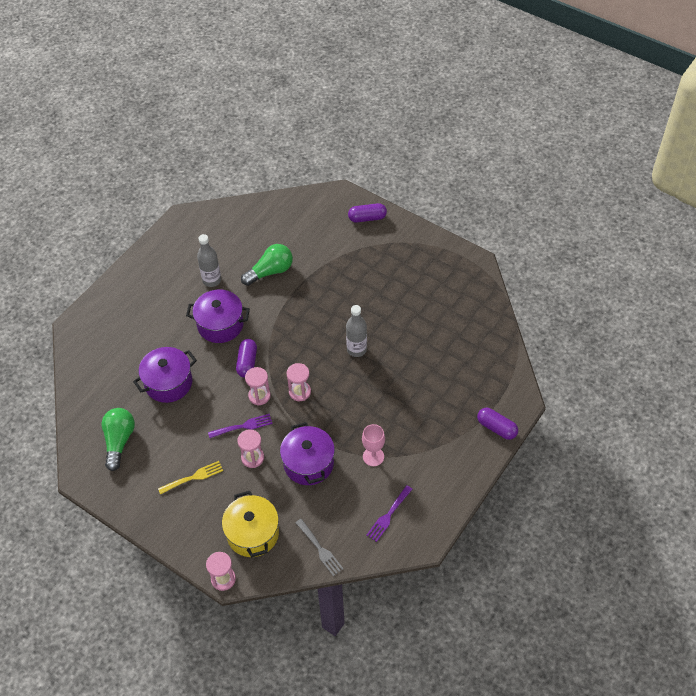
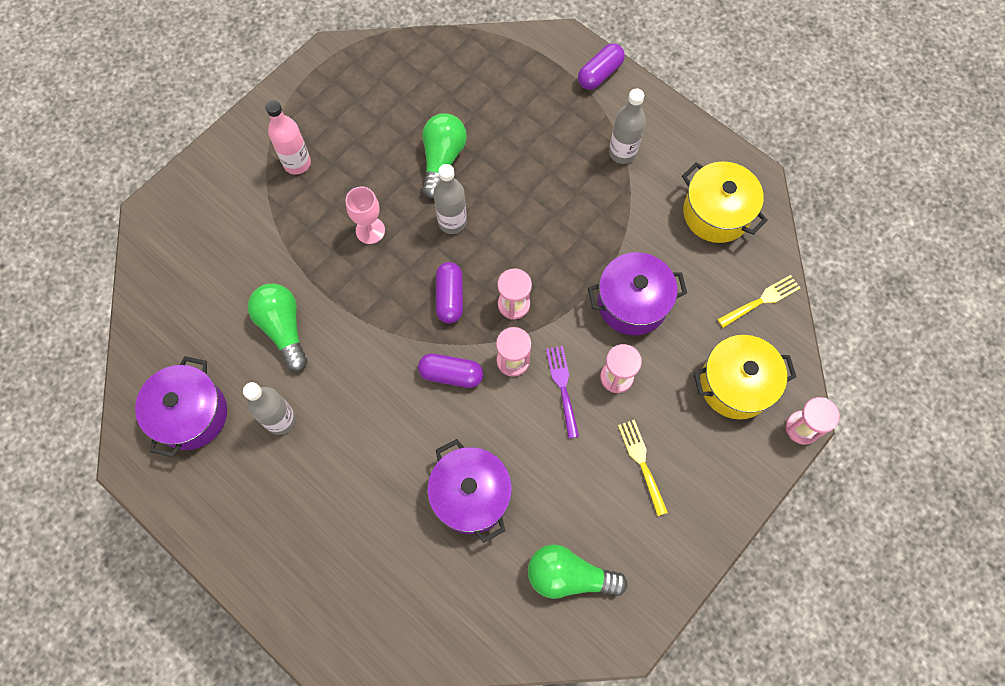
camera: 85 degrees left, 15 degrees up
(220, 325) = (373, 410): purple pot -> purple pot (191, 414)
(320, 549) = (761, 301): grey fork -> yellow fork
(367, 218) = (211, 180): purple capsule -> purple capsule (450, 297)
(373, 456) = (628, 221): pink goblet -> pink goblet (370, 230)
(387, 259) = (297, 163): none -> pink bottle
(388, 515) = (716, 213): purple fork -> yellow pot
(404, 338) = (442, 160): none -> green light bulb
(430, 448) = (622, 153): none -> grey bottle

